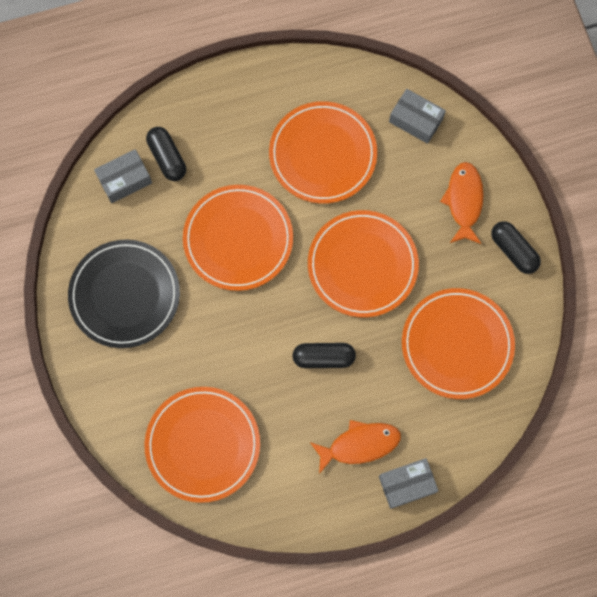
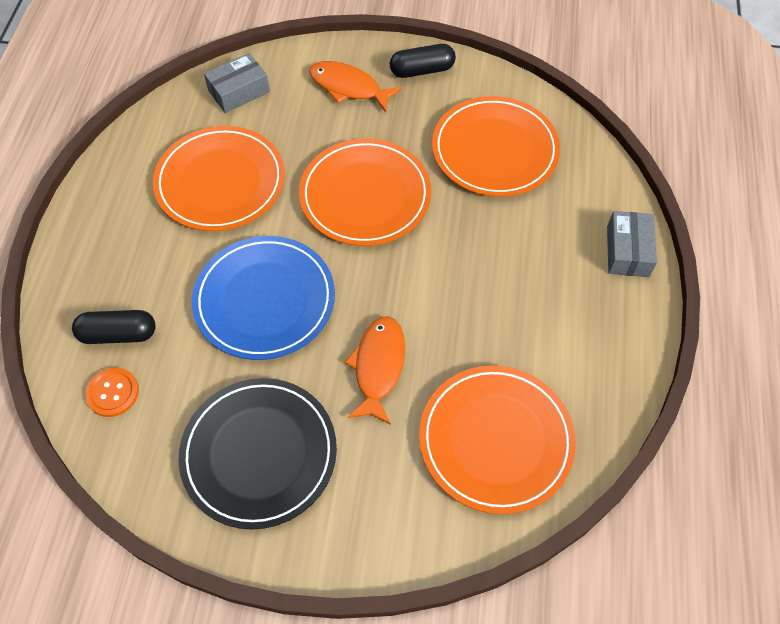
camera: 65 degrees left, 15 degrees down
(125, 180) = (112, 393): grey box -> orange button
(238, 239) = (264, 300): orange plate -> blue plate
(323, 357) = (450, 272): black capsule -> none
(359, 444) = (565, 277): orange fish -> orange fish (378, 367)

